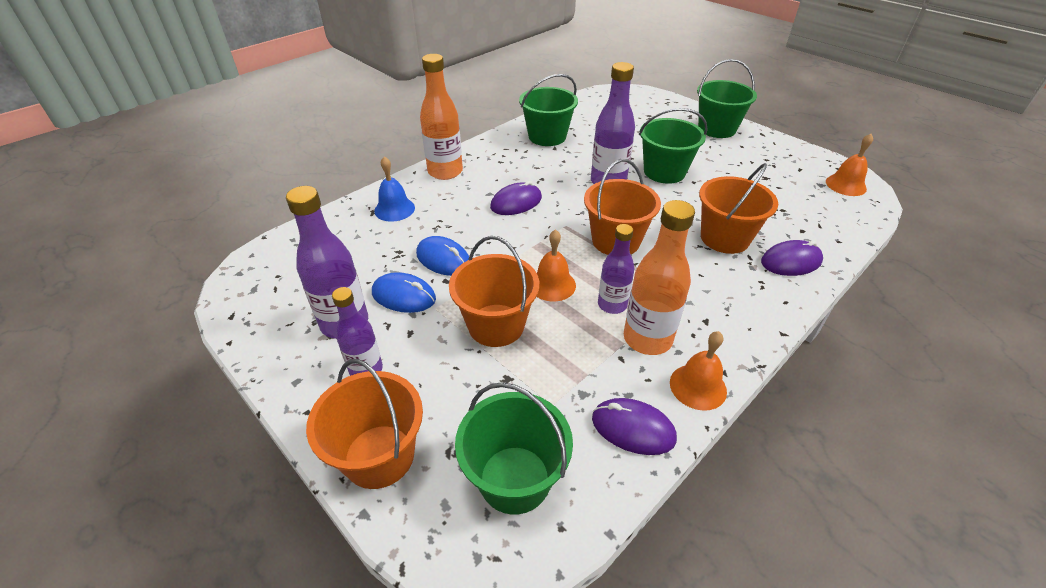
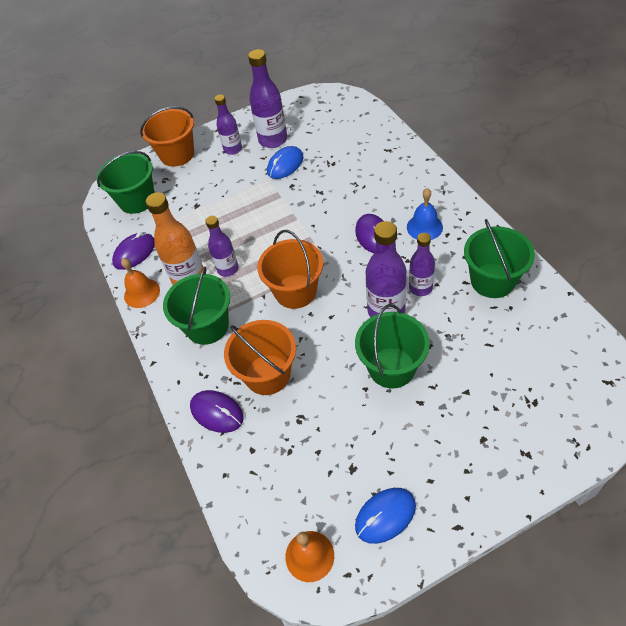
camera: 115 degrees right, 10 degrees up
(394, 209) = (387, 161): blue bell -> blue bell (424, 227)
(443, 259) = (314, 185): blue mouse -> blue mouse (385, 516)
(445, 172) = (437, 194): orange bottle -> none
(496, 325) = (239, 205): orange bucket -> none
(552, 284) = (262, 240): orange bell -> none
(572, 168) = (420, 288): none -> purple bottle
(717, 129) = (482, 472): green bucket -> green bucket (207, 326)
(791, 261) = (217, 412): purple mouse -> purple mouse turned 60 degrees counterclockwise

